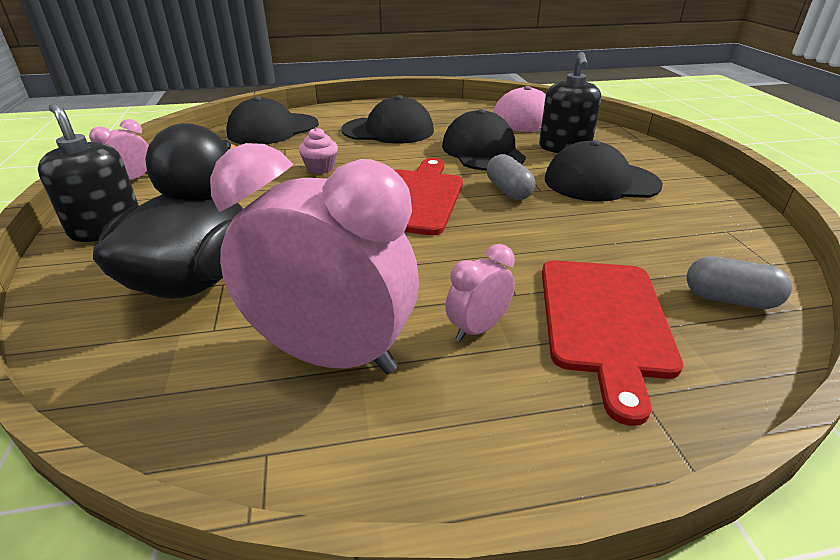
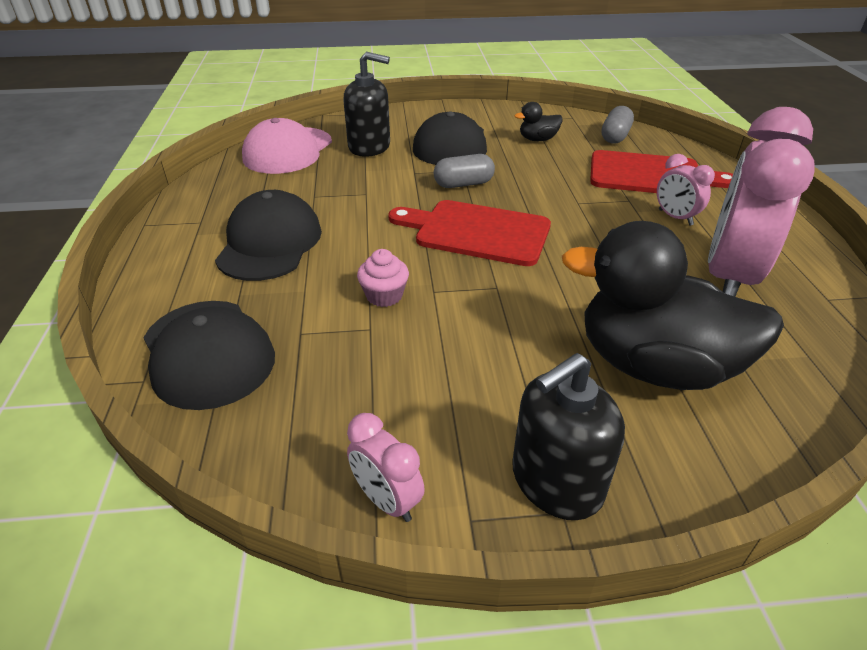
camera: 85 degrees left, 5 degrees up
(482, 151) = (364, 187): black cap -> none
(658, 233) = (538, 139): none -> black duck

